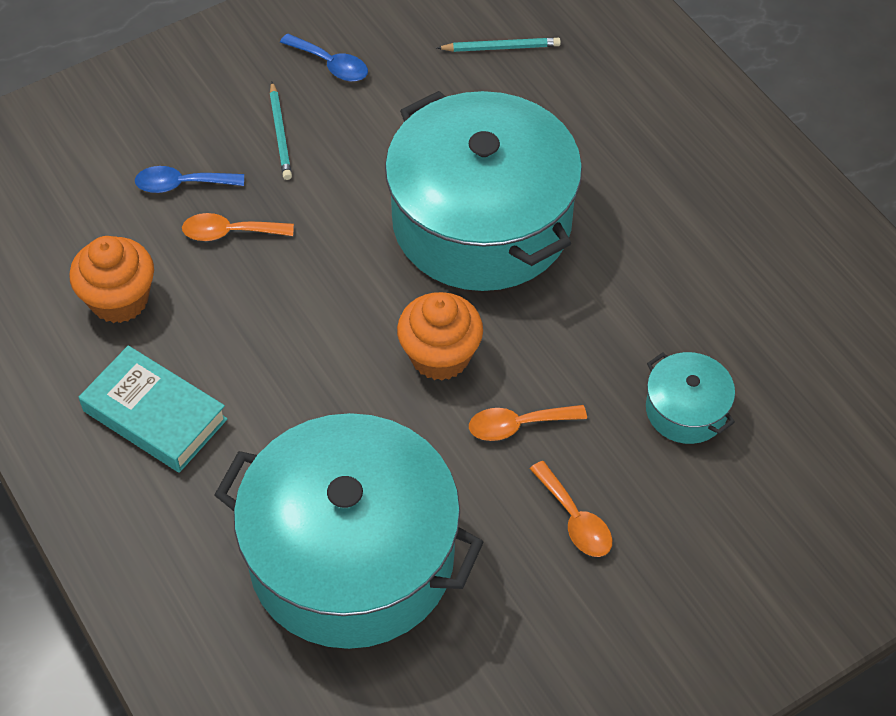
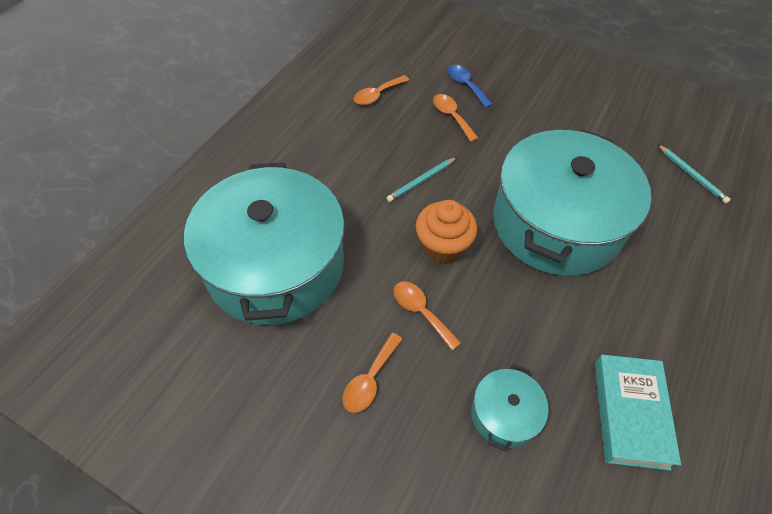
camera: 60 degrees right, 0 degrees up
(119, 300) = (377, 95): orange cupcake -> orange spoon
(155, 415) = (317, 139): turquoise book -> turquoise book (630, 413)
(280, 133) = (532, 107): turquoise pencil -> turquoise pencil (421, 181)
(331, 65) = (598, 106): blue spoon -> none

